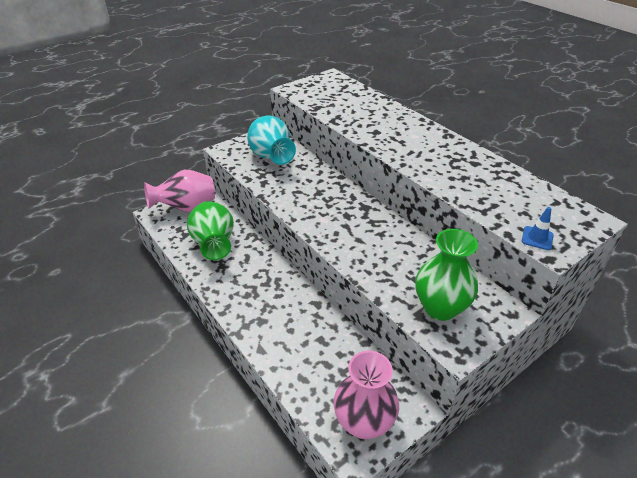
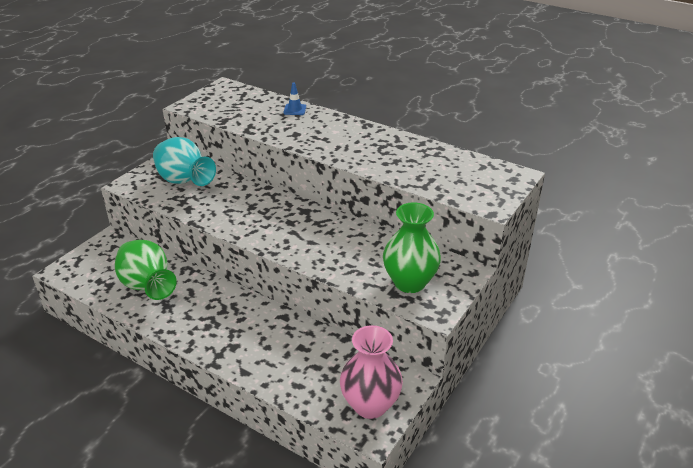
camera: 20 degrees left, 5 degrees down
(186, 208) = (97, 257): pink vase -> none
(537, 238) = (476, 199): blue traffic cone -> blue traffic cone (294, 110)

